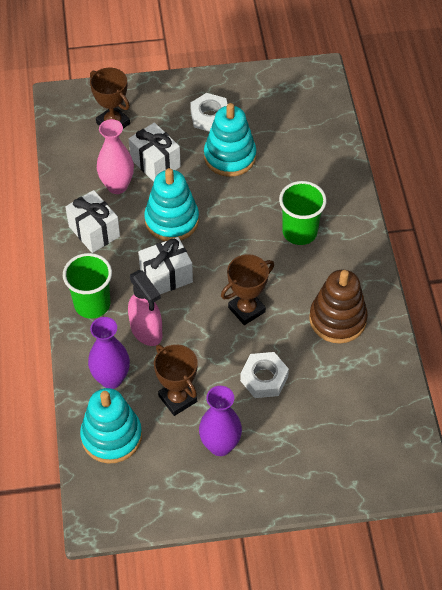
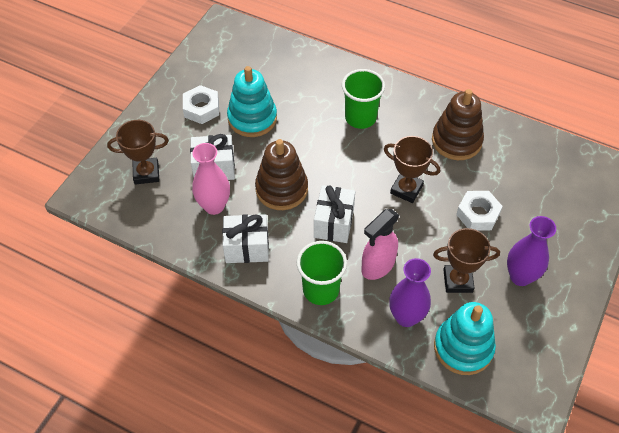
camera: 55 degrees left, 0 degrees up
(146, 331) = (377, 266): pink spray bottle -> pink spray bottle turned 135 degrees clockwise
(172, 220) = (281, 189): turquoise stacking toy -> brown stacking toy
(246, 309) = (406, 189): brown trophy -> brown trophy turned 60 degrees counterclockwise

